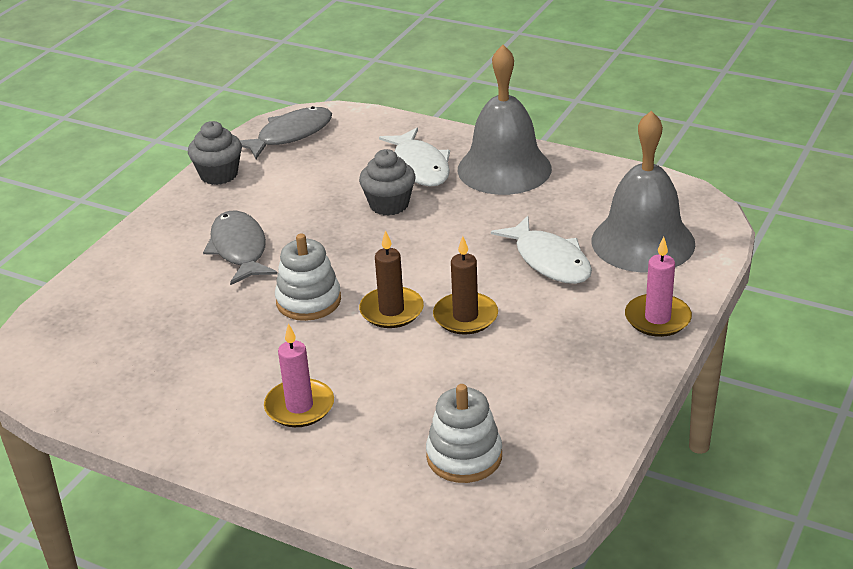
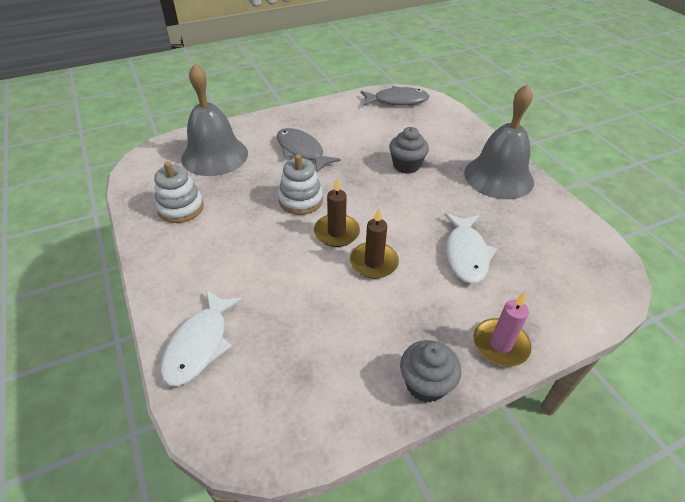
camera: 35 degrees right, 10 degrees up
(219, 175) = (338, 106): grey cupcake -> grey cupcake (425, 384)
(239, 249) = (301, 151): grey fish -> grey fish turned 60 degrees counterclockwise
(299, 406) = (223, 263): pink candle -> none
(420, 166) = (448, 151): white fish -> white fish (200, 344)
(464, 456) = (267, 364): white stacking toy -> white stacking toy (181, 208)
(643, 242) = (545, 277): grey bell -> grey bell (214, 155)

